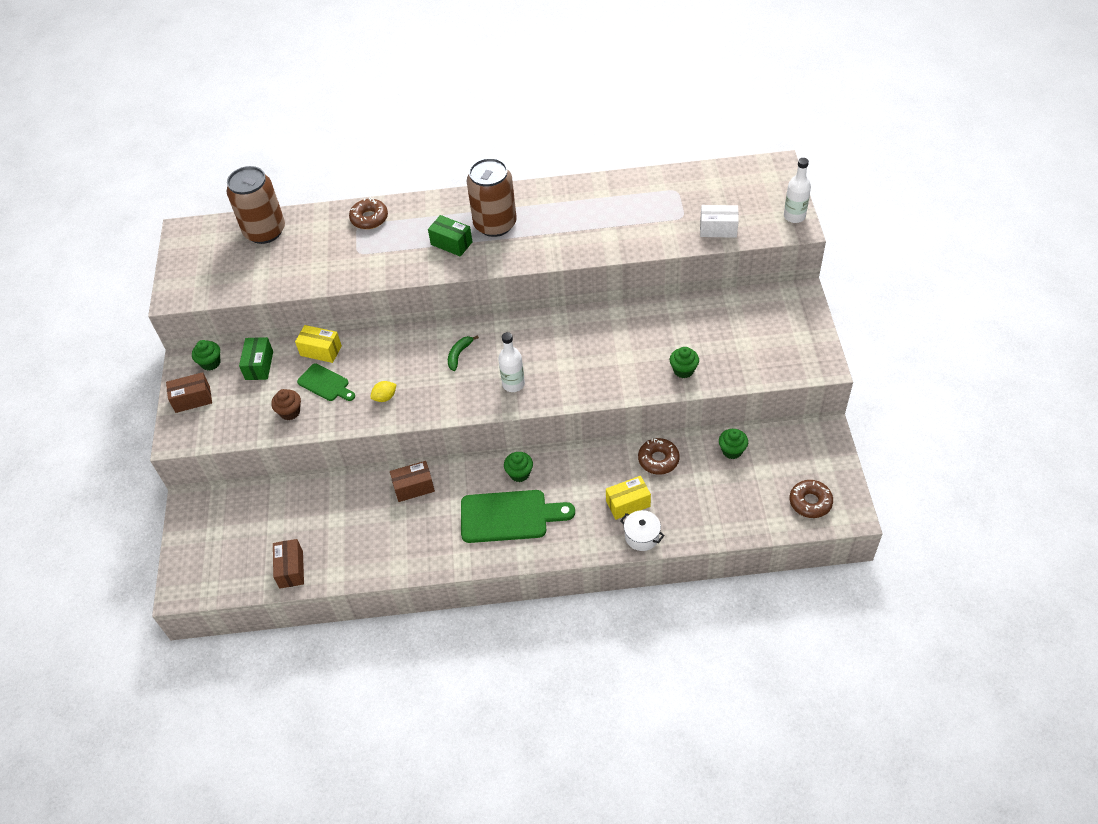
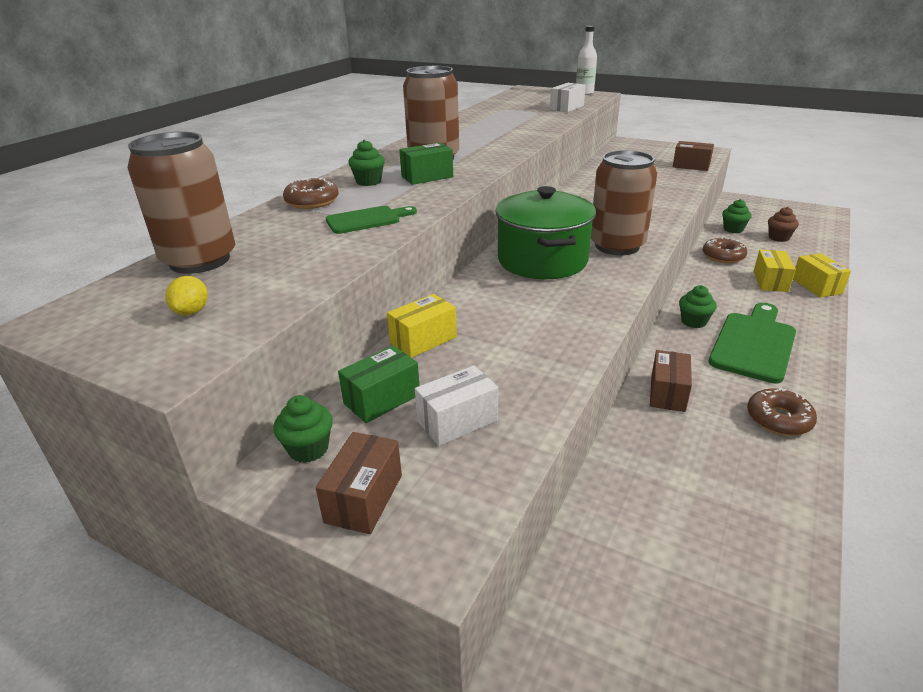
camera: 60 degrees left, 20 degrees down
(259, 365) = (382, 399): green box -> green box turned 75 degrees counterclockwise
(259, 402) = (457, 421): none -> white box
(290, 412) = (510, 397): brown cupcake -> brown cupcake (778, 238)
(291, 569) = (768, 564): brown box -> brown box (691, 166)
(325, 384) = (488, 352): green cutting board -> green cutting board (367, 220)
(385, 397) = (561, 317): yellow lemon -> yellow lemon (192, 312)
(459, 355) = (542, 260): green banana -> green pot
(513, 384) = (617, 246): white bottle -> brown can
(642, 536) = (816, 286): white pot -> yellow box
(683, 370) = (670, 184): green cupcake -> green cupcake (368, 182)
(810, 502) = (807, 219): brown donut -> brown donut (778, 419)

